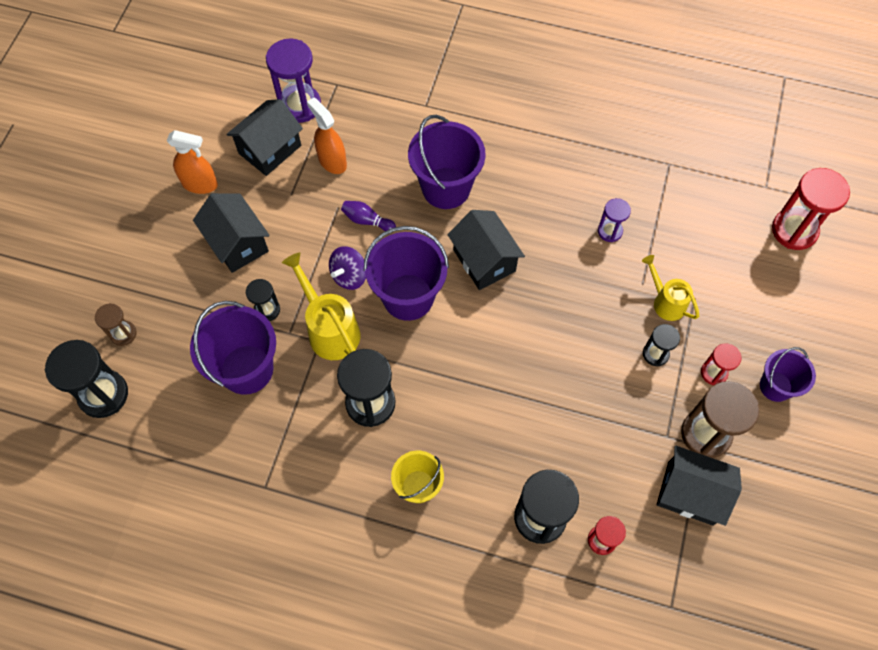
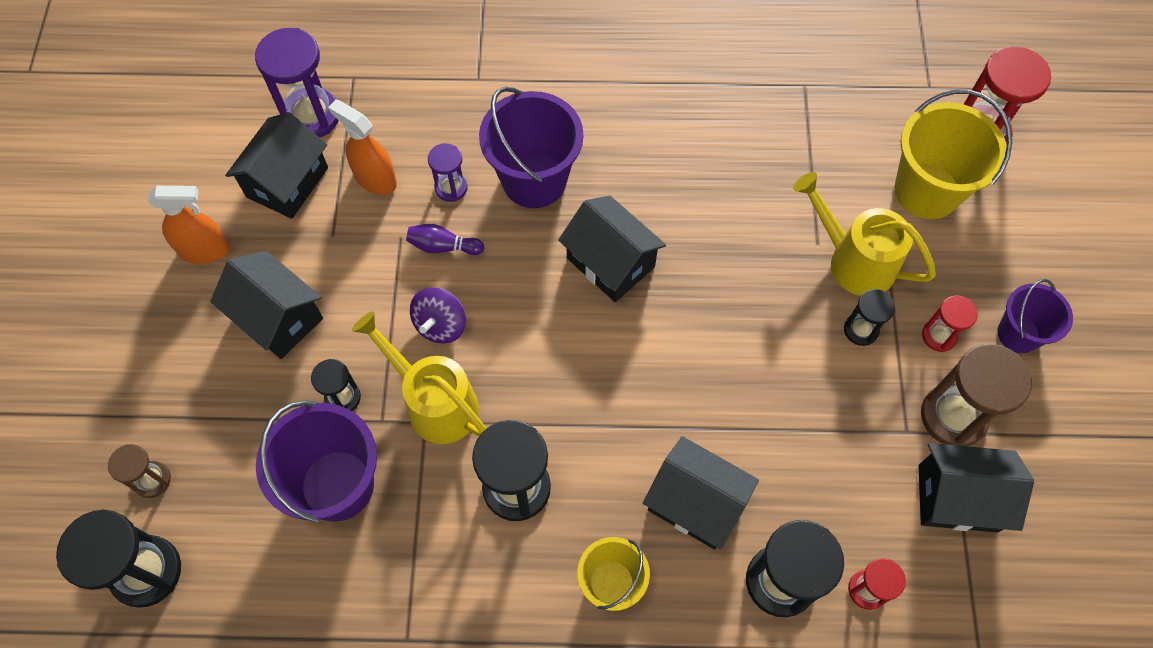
camera: 15 degrees left, 0 degrees up
(408, 297) = (526, 334): purple bucket -> none
(495, 447) = (695, 503): none -> black house
(610, 231) = (757, 187): purple hourglass -> purple hourglass (451, 188)
(665, 301) = (852, 260): yellow watering can -> yellow watering can, size x1.56
(739, 264) = (927, 191): none -> yellow bucket

